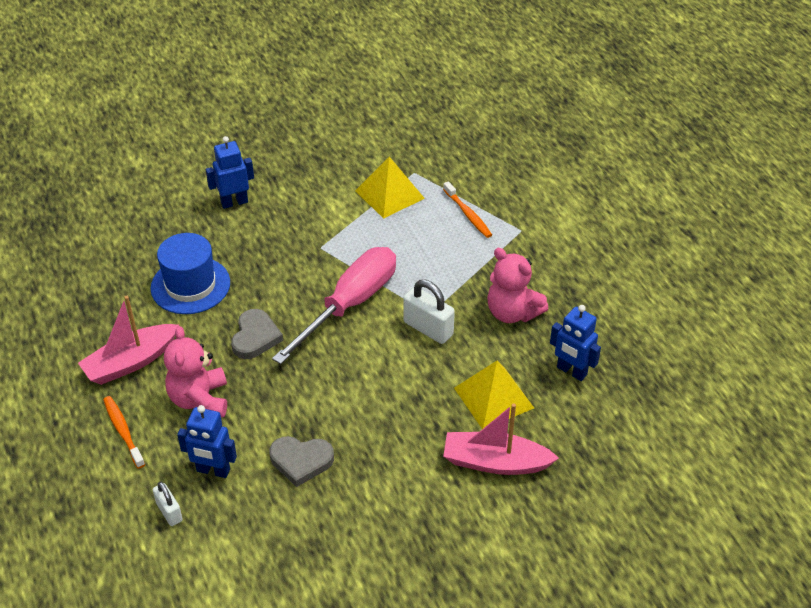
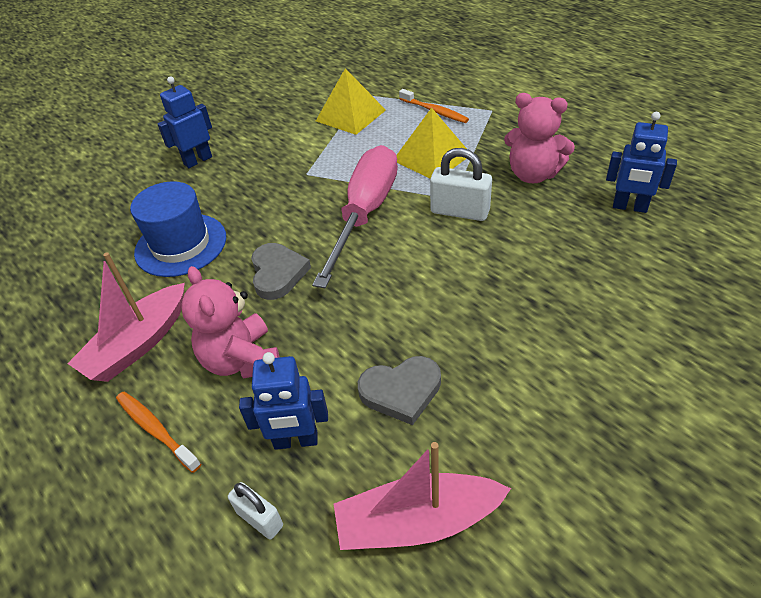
camera: 15 degrees left, 0 degrees up
(493, 398) = (572, 254): yellow pyramid -> yellow pyramid (432, 157)
(495, 462) = (623, 318): pink boat -> pink boat (417, 522)

